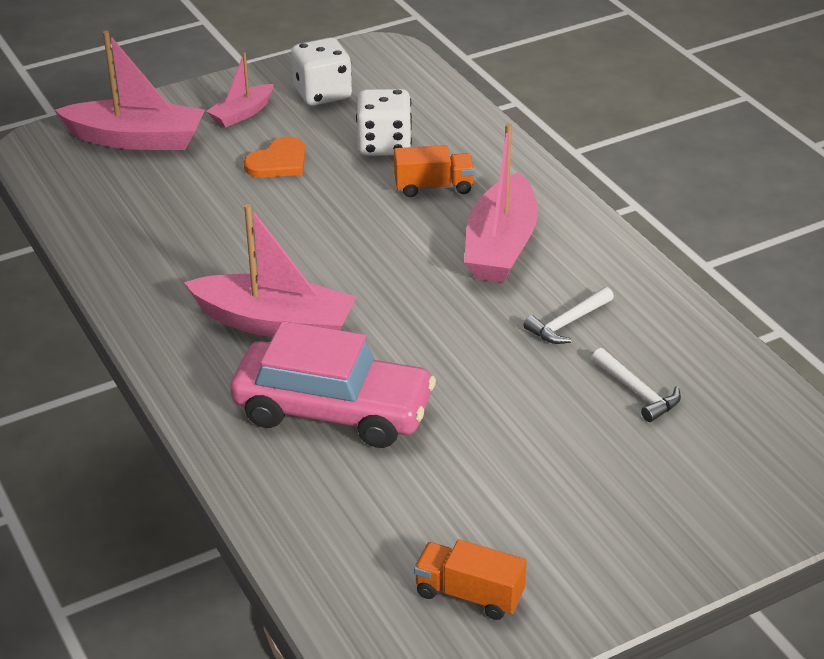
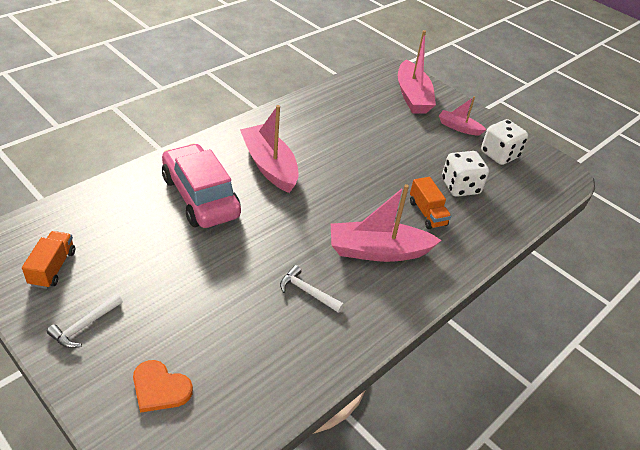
camera: 70 degrees right, 5 degrees up
(275, 323) = (270, 166): pink boat -> pink boat turned 150 degrees clockwise
(278, 162) = (419, 147): orange heart -> orange heart (160, 388)
(333, 410) = (200, 197): pink car -> pink car turned 150 degrees clockwise
(638, 392) = (243, 335): white hammer -> white hammer (84, 326)

